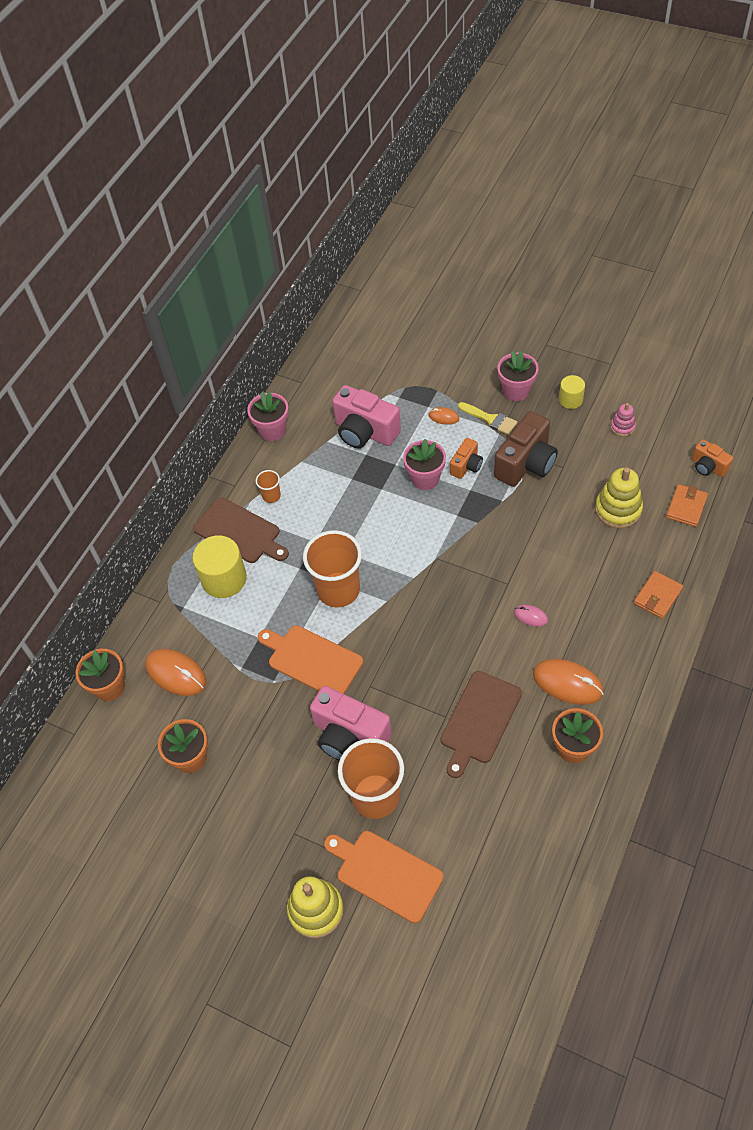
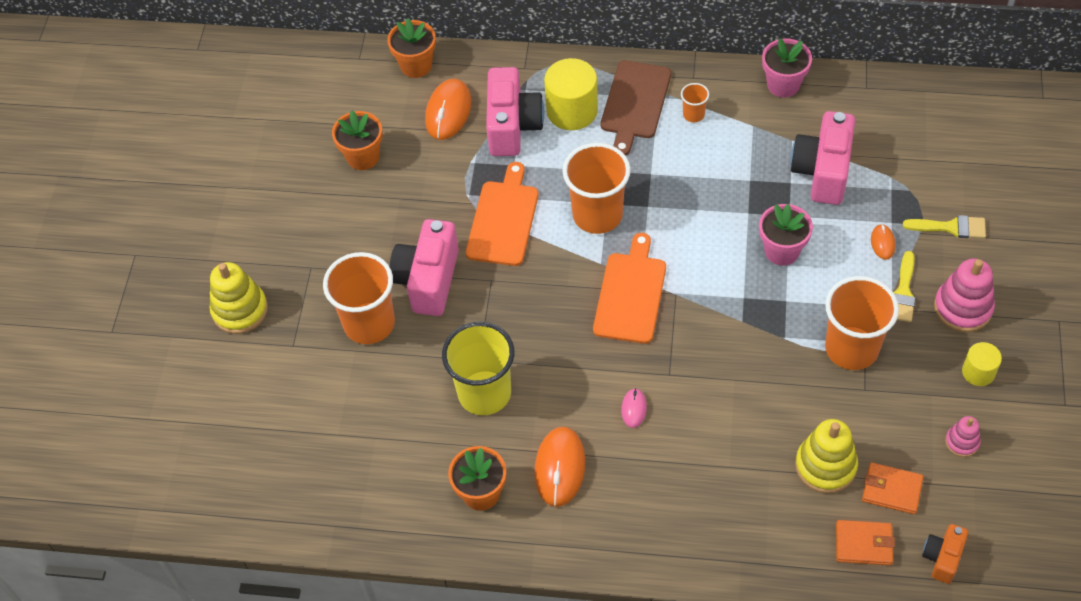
camera: 70 degrees right, 0 degrees up
(217, 627) = (512, 126): none -> pink camera
(385, 874) = (291, 357): orange cutting board -> orange cutting board (630, 294)
(447, 375) = (951, 227): none -> yellow brush
(466, 466) = (819, 287): orange camera -> none
(479, 720) = (484, 393): brown cutting board -> yellow cup
(516, 391) = (963, 308): pink flower pot -> pink stacking toy
(526, 463) = (851, 348): brown camera -> orange cup
(658, 596) = (713, 538): orange wallet -> orange wallet (891, 490)

